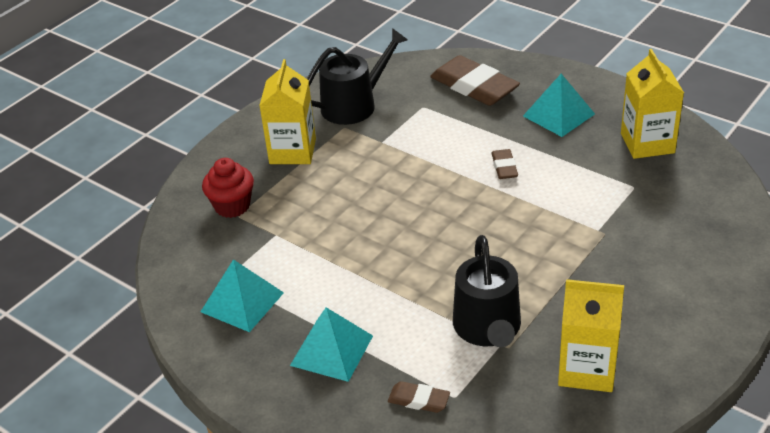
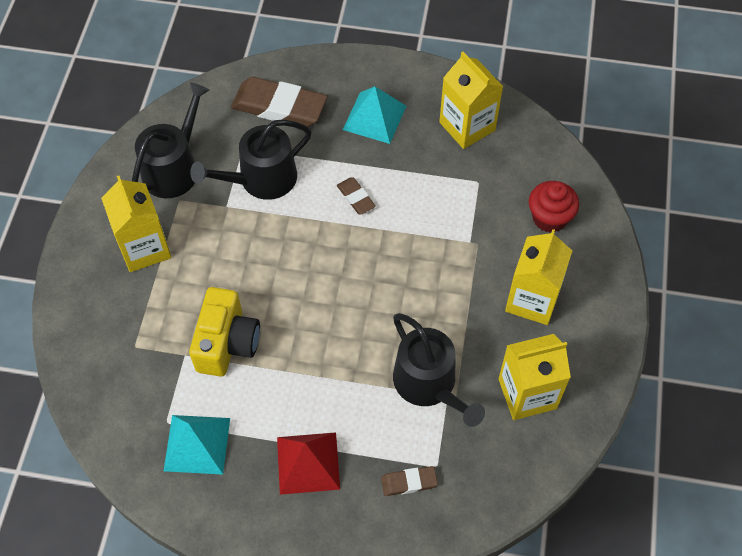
camera: 30 degrees left, 20 degrees up
(232, 206) = (122, 337): red cupcake -> red cupcake (549, 218)
(318, 237) = (227, 343): none -> yellow camera
(332, 350) = (308, 463): turquoise pyramid -> red pyramid
(425, 132) = (261, 179): none -> black watering can
(637, 294) = (532, 300): none -> yellow carton

